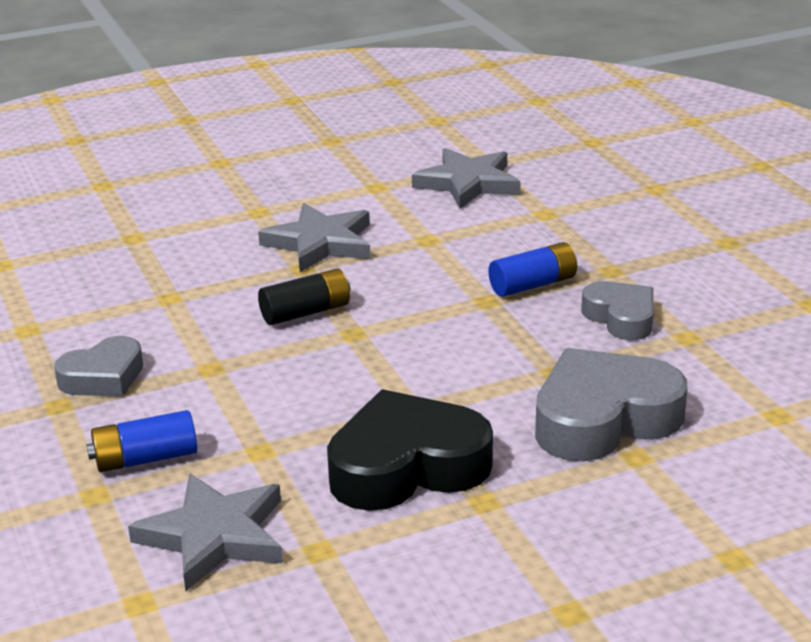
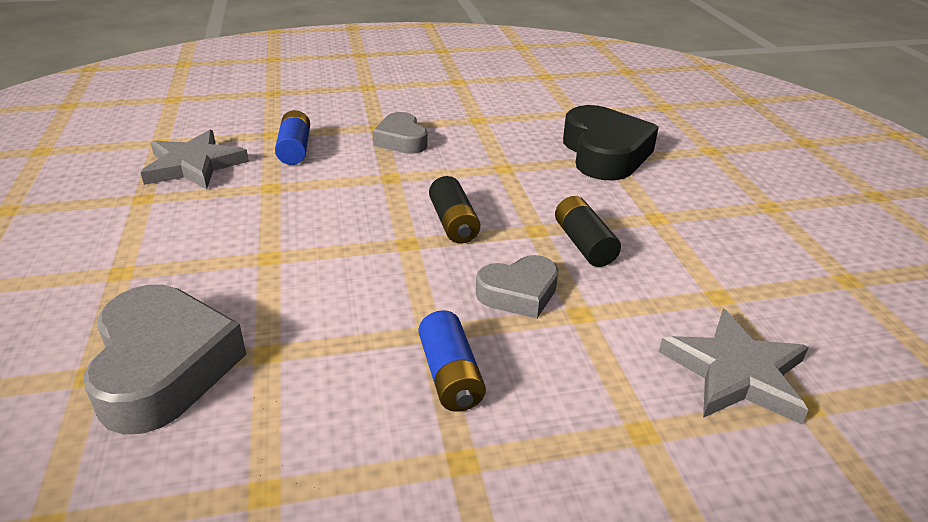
camera: 100 degrees right, 5 degrees up
(320, 243) = (583, 244): grey star -> black battery
(407, 466) = (196, 243): black heart -> black heart (604, 153)
(621, 317) = (341, 436): grey heart -> grey heart (519, 293)

